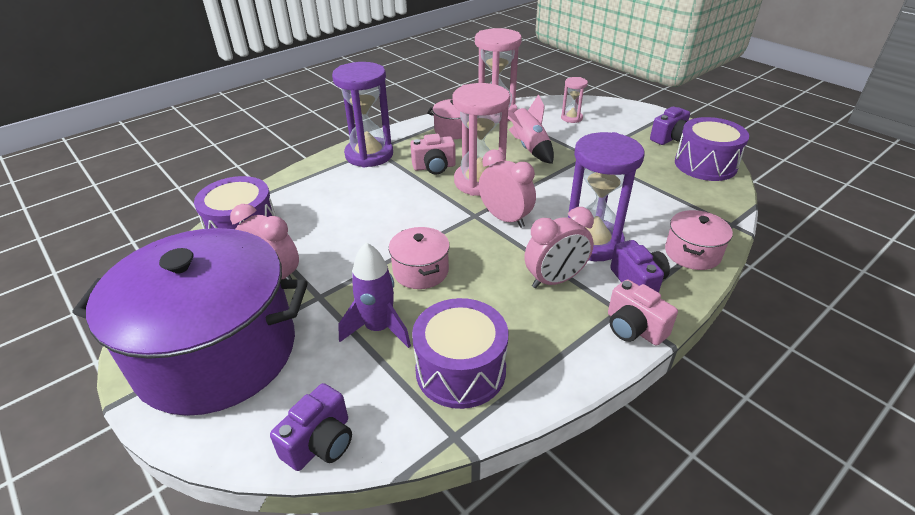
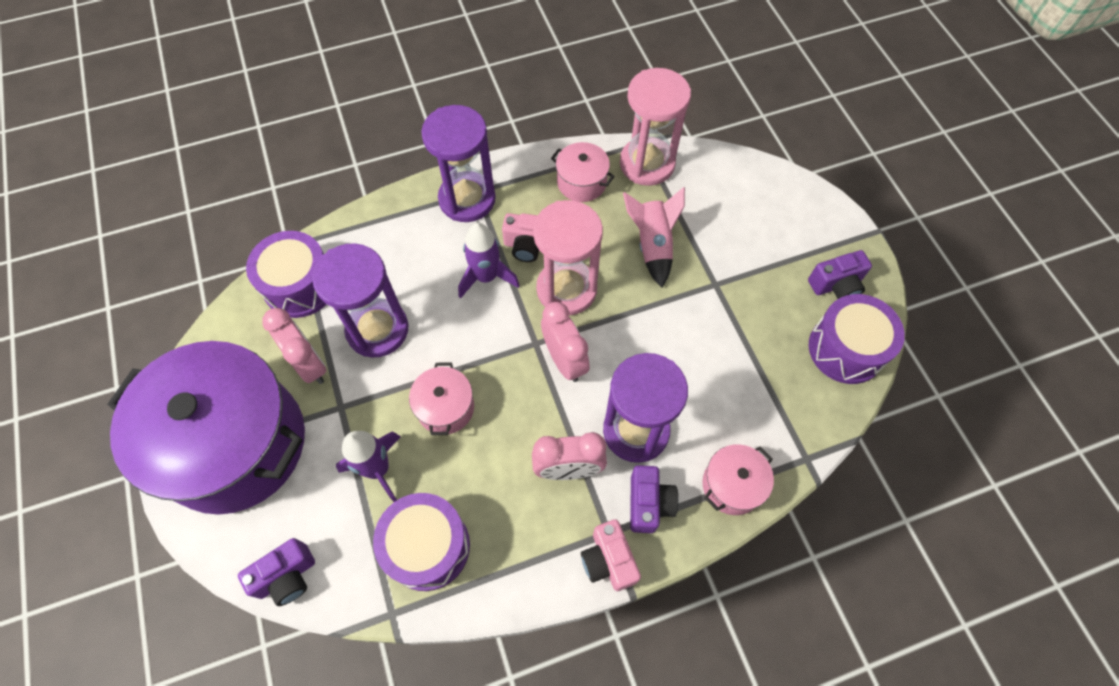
camera: 20 degrees right, 25 degrees up
(330, 240) = (377, 330): none -> purple hourglass
(410, 190) = (486, 277): none -> purple rocket
(571, 118) = (736, 203): pink hourglass -> none

